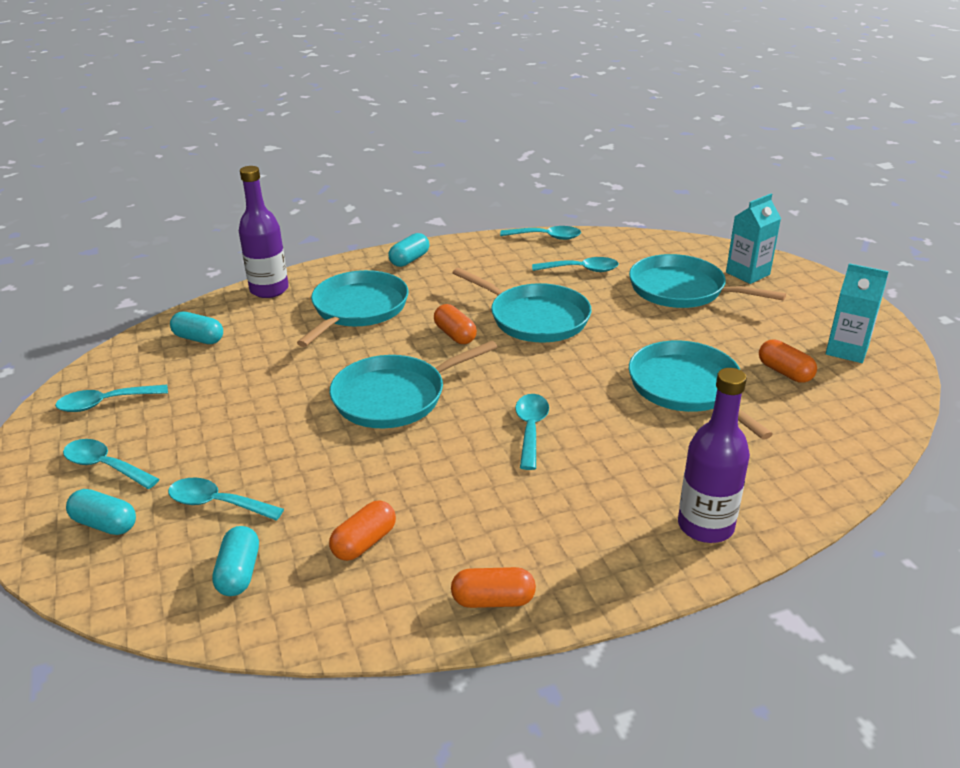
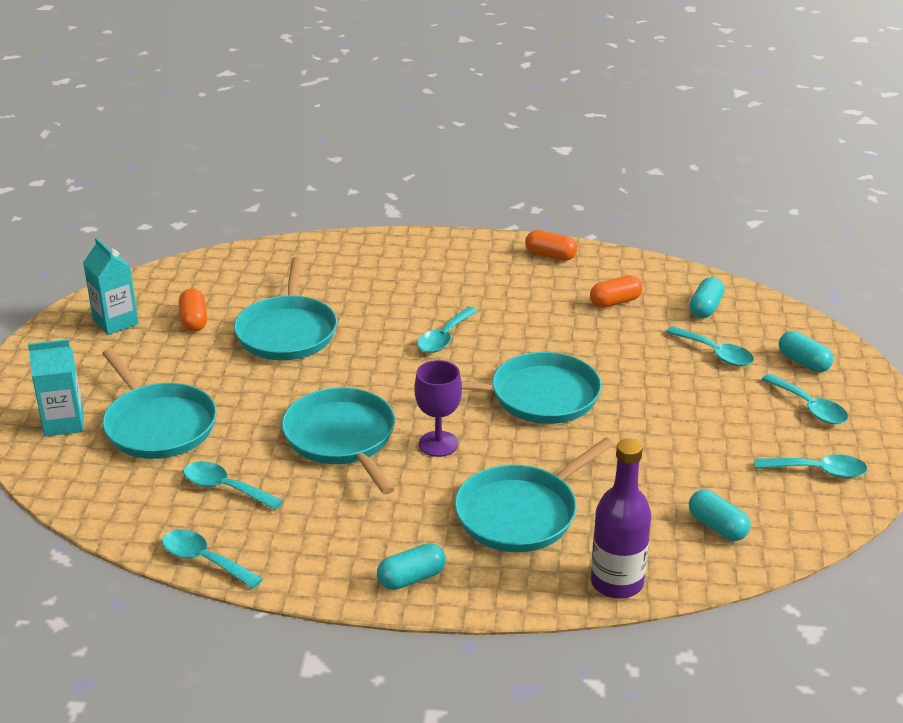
camera: 155 degrees left, 0 degrees up
(455, 335) = (438, 444): orange capsule -> purple goblet
(705, 526) = (388, 253): purple bottle -> none

